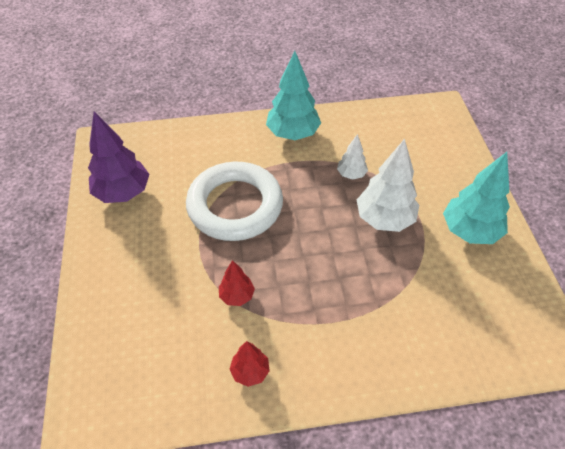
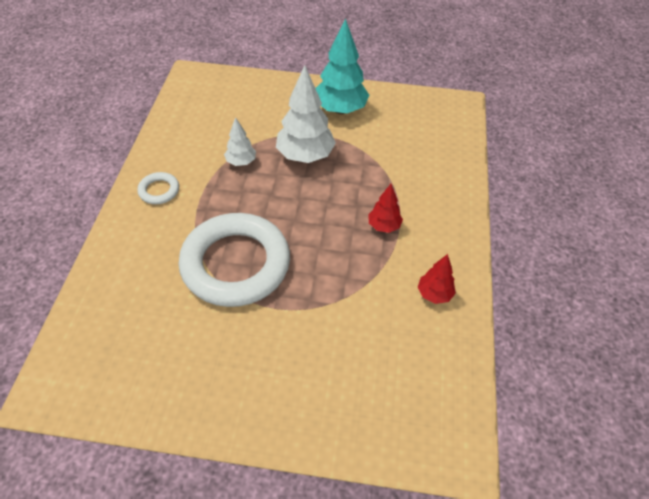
camera: 75 degrees left, 0 degrees up
(123, 193) = (159, 375): purple tree -> none
(237, 296) = (351, 287): red tree -> red tree (384, 226)
(293, 134) = (159, 190): turquoise tree -> white ring

